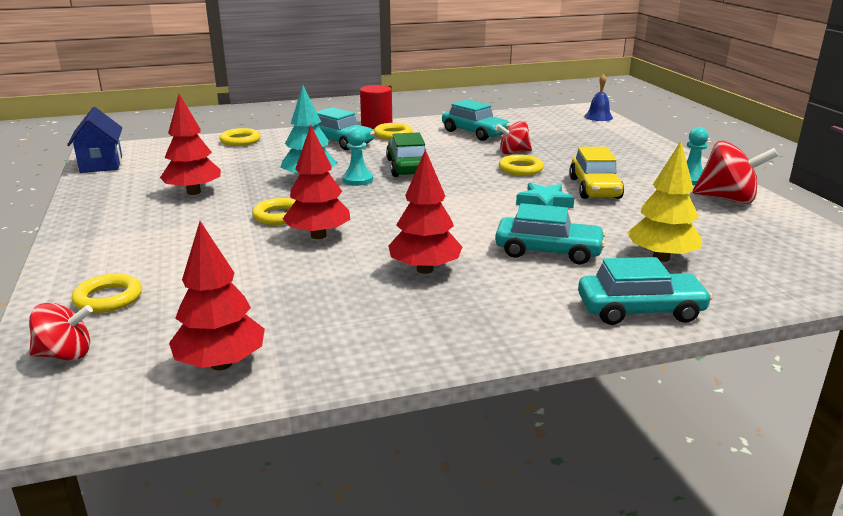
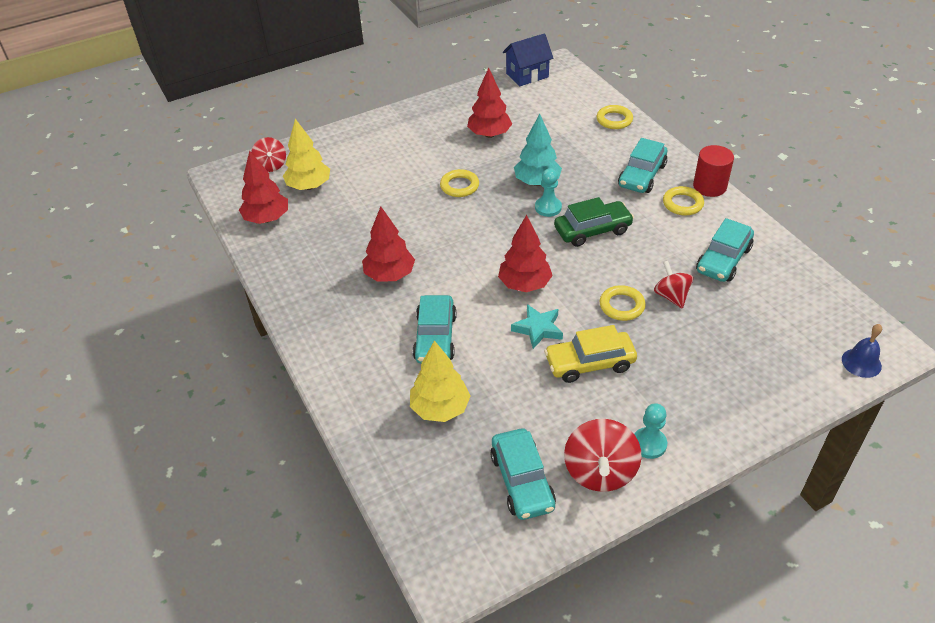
camera: 80 degrees right, 20 degrees up
(108, 298) = (328, 157): yellow ring -> none
(169, 319) = (309, 186): none -> yellow tree
(318, 235) = (431, 213): red tree -> red tree (524, 284)
(640, 310) = (349, 392): turquoise car -> turquoise car (522, 481)

